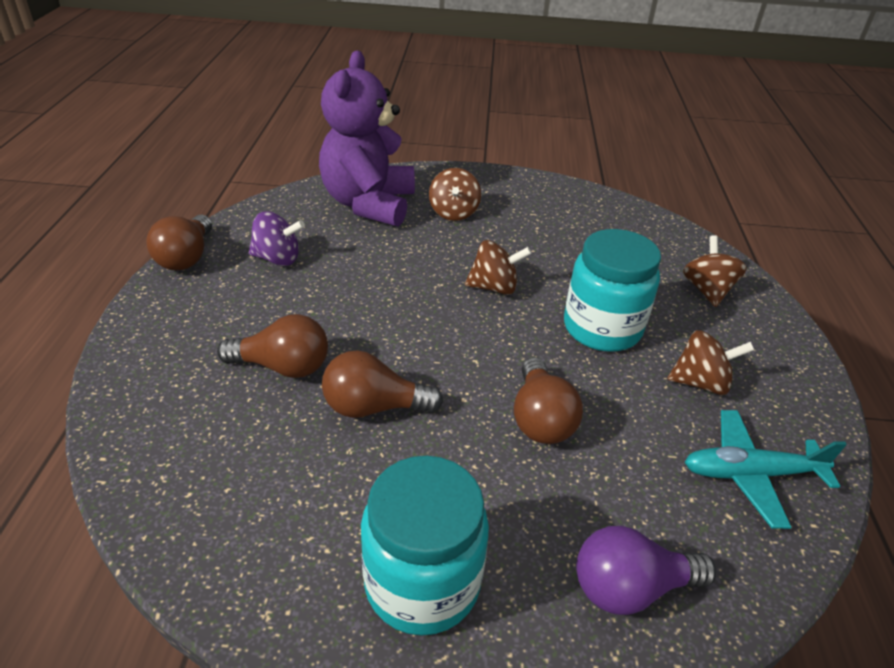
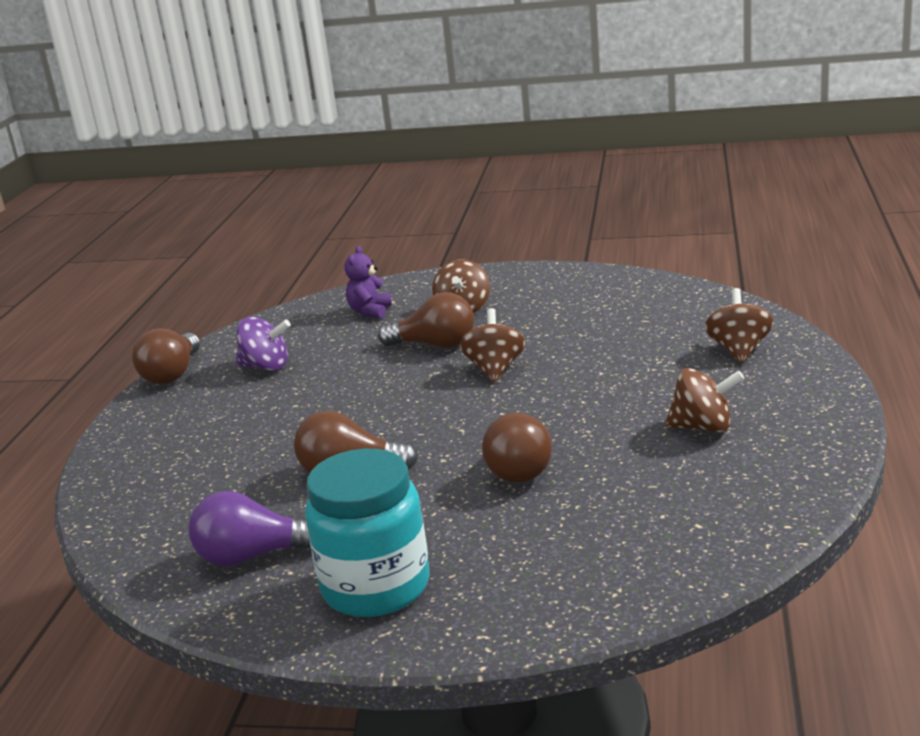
camera: 10 degrees right, 15 degrees down
(283, 367) = (262, 449): brown light bulb -> brown light bulb (435, 345)
(369, 204) = (370, 311): purple teddy bear -> purple teddy bear, size x0.42
(494, 287) = (495, 369): brown spinning top -> brown spinning top turned 90 degrees counterclockwise
(602, 328) = (606, 392): turquoise jar -> none
(630, 587) = (578, 579): purple light bulb -> purple light bulb (253, 556)
(750, 474) = (732, 493): turquoise plane -> none

